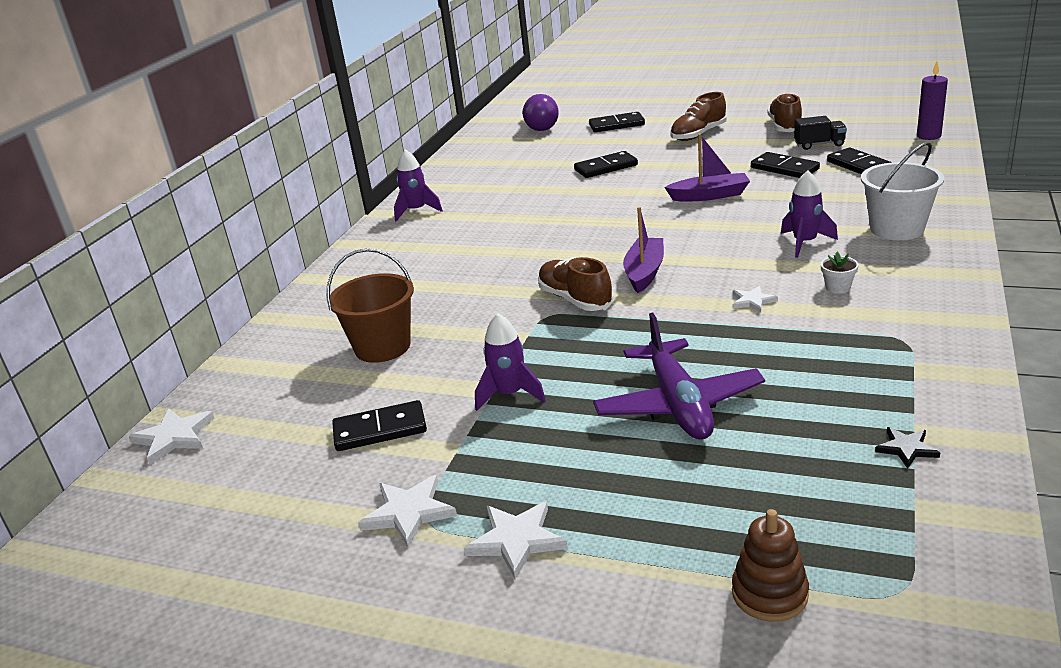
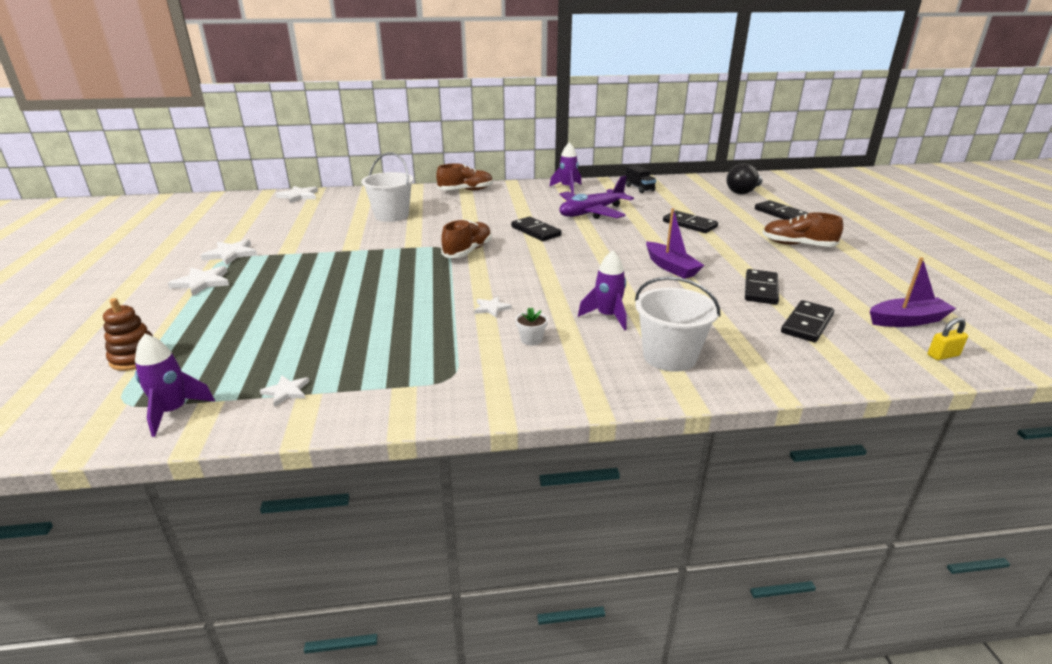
camera: 60 degrees right, 0 degrees up
(380, 430) = (306, 233): black domino -> black domino (535, 231)
(382, 347) = (391, 215): brown bucket -> white bucket
(509, 394) = (345, 255): purple rocket -> purple rocket (173, 411)
(539, 127) = (743, 192): purple light bulb -> black light bulb
(644, 272) = (518, 265): purple boat -> purple boat (907, 320)
(678, 404) = (339, 303): purple plane -> purple plane (591, 212)
(785, 126) = (867, 277): brown shoe -> brown shoe (466, 190)
(819, 144) = (839, 298): black truck -> black truck (639, 188)
(906, 448) = (286, 391): black star -> white star
(928, 136) = (943, 355): purple candle -> yellow padlock

